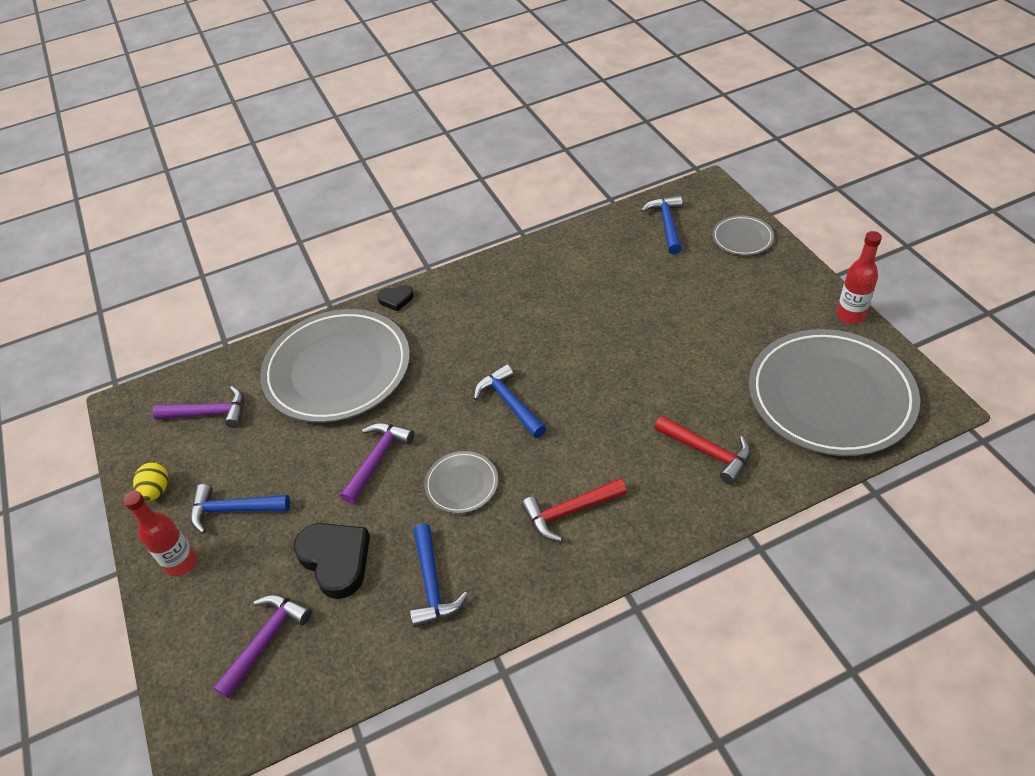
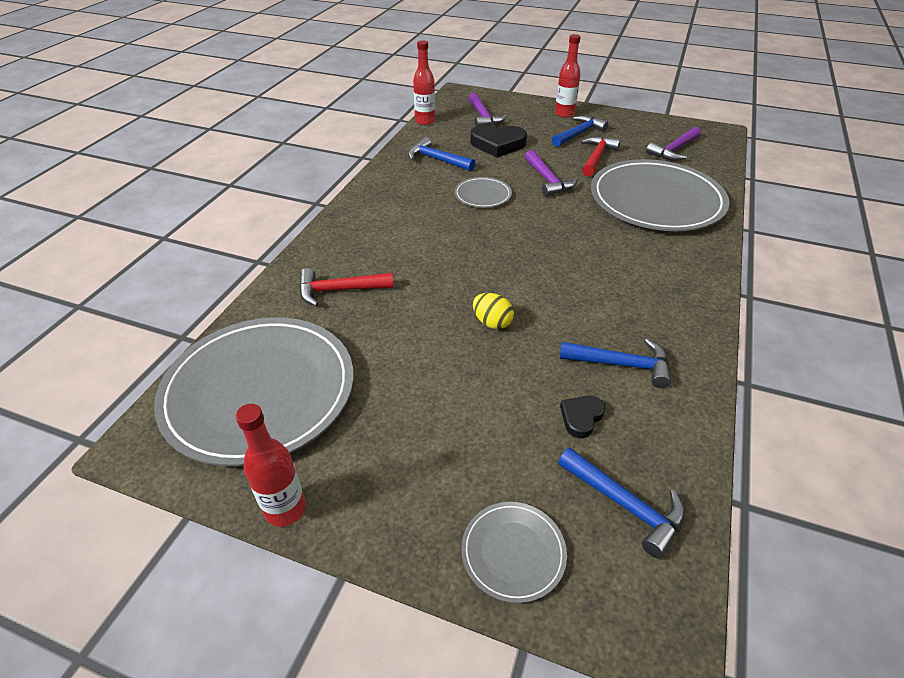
camera: 130 degrees right, 5 degrees down
(157, 490) = (627, 122): yellow egg -> yellow egg (492, 322)
(342, 696) = (425, 121): none -> red bottle
(396, 299) = (713, 256): black heart -> black heart (581, 417)
(509, 403) = (518, 243): blue hammer -> blue hammer (621, 364)
(569, 512) = (400, 215): red hammer -> red hammer (596, 157)

